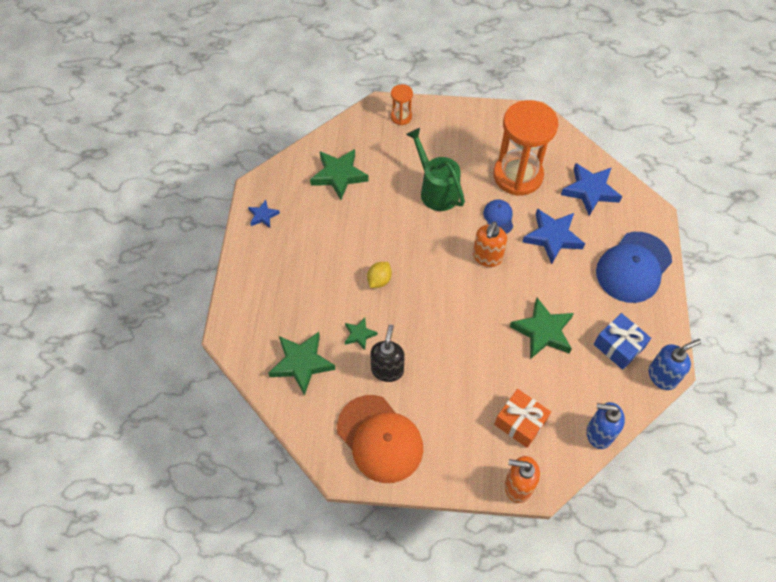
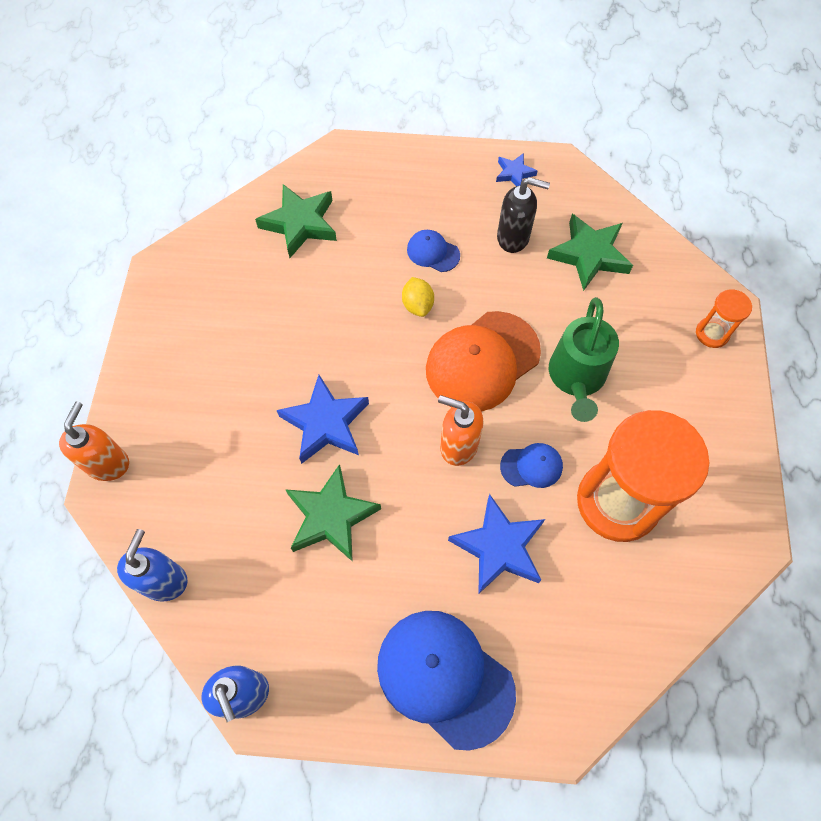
camera: 90 degrees right, 5 degrees up
(333, 270) = (433, 252): none -> blue cap
(359, 335) = (336, 283): green star -> none
(379, 280) = (417, 305): yellow lemon -> yellow lemon turned 45 degrees clockwise
(380, 439) = (193, 307): orange cap -> orange cap (482, 361)
(387, 370) = (284, 315): black soap dispenser -> black soap dispenser (513, 238)
(436, 190) = (576, 379): green watering can -> green watering can turned 135 degrees clockwise
(520, 422) = (194, 473): orange gift -> none
(590, 191) = (598, 621): blue star -> blue star (325, 423)
(618, 346) = (300, 630): blue gift -> none

